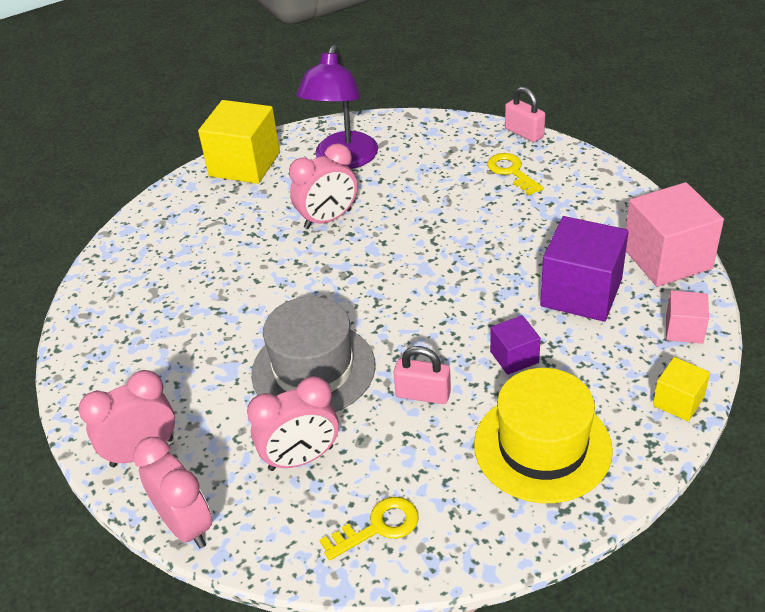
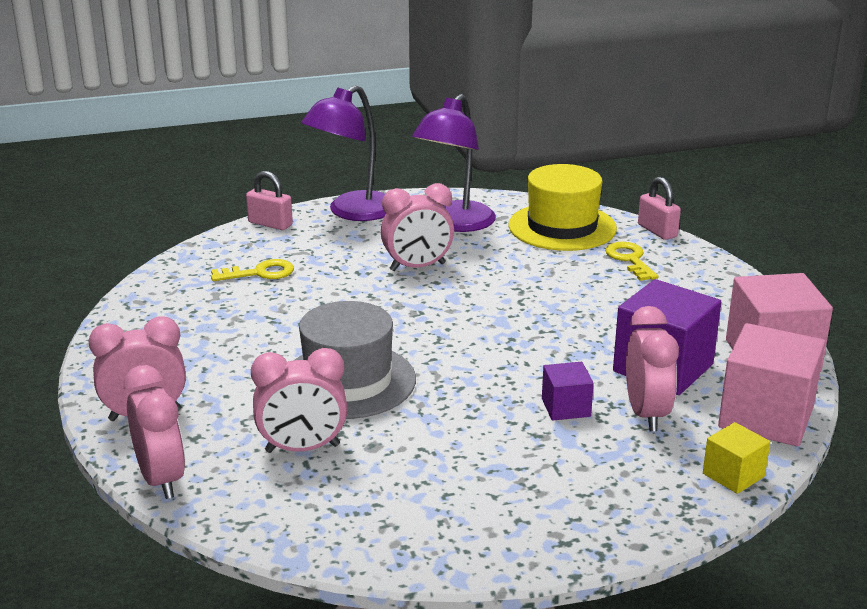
camera: 10 degrees right, 15 degrees down
(244, 164) = (352, 212): yellow cube -> purple lamp
(378, 527) = (357, 518): yellow key -> yellow key (259, 273)
(423, 394) = (454, 420): pink padlock -> pink padlock (270, 224)
(542, 446) = (564, 485): yellow hat -> yellow hat (562, 227)
(584, 349) = (646, 414): none -> pink clock
(684, 329) = (766, 417): pink cube -> pink cube, size x1.94

